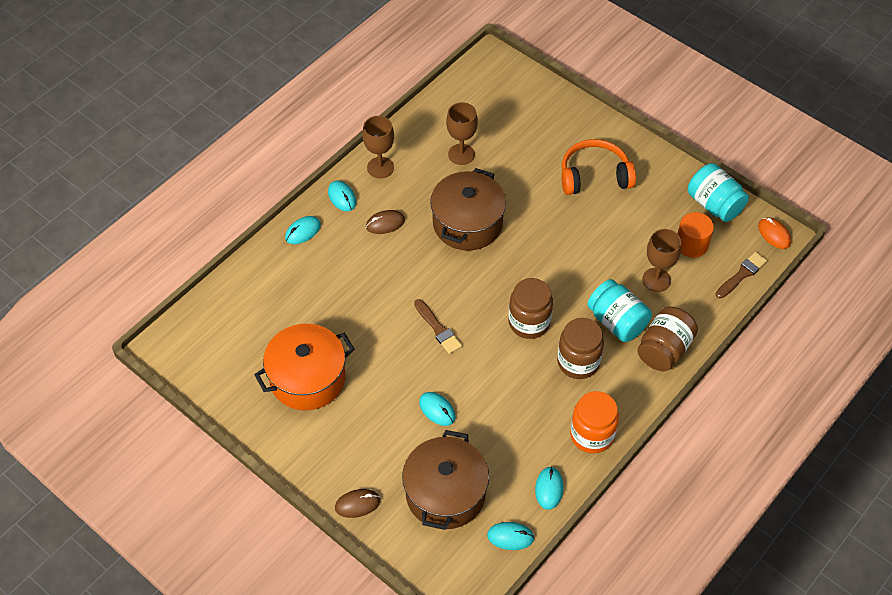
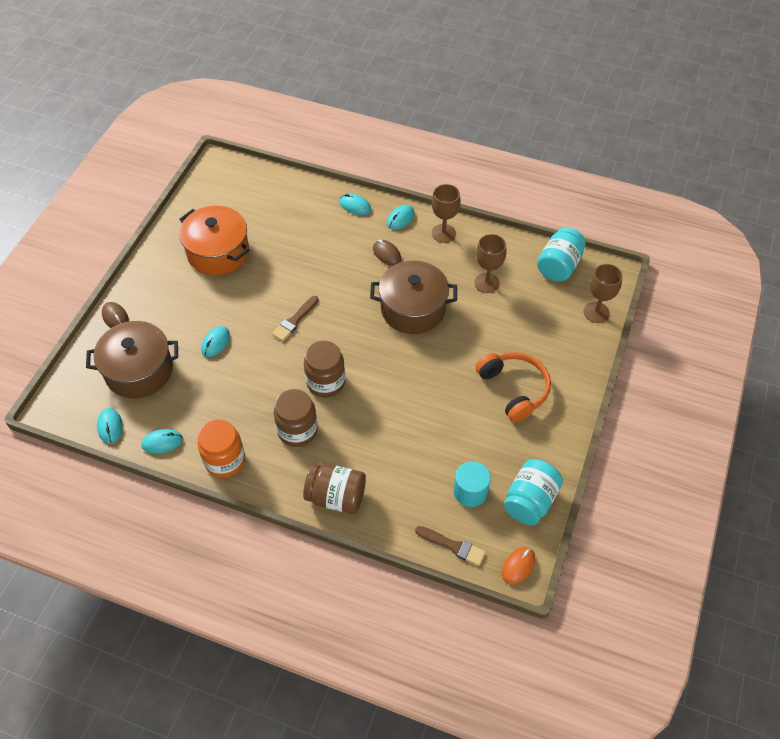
camera: 70 degrees right, 0 degrees up
(617, 322) = (353, 450): turquoise jar -> turquoise jar (558, 266)
(656, 280) = (414, 471): brown goblet -> brown goblet (596, 312)
(691, 244) = (470, 491): orange cylinder -> turquoise cylinder

